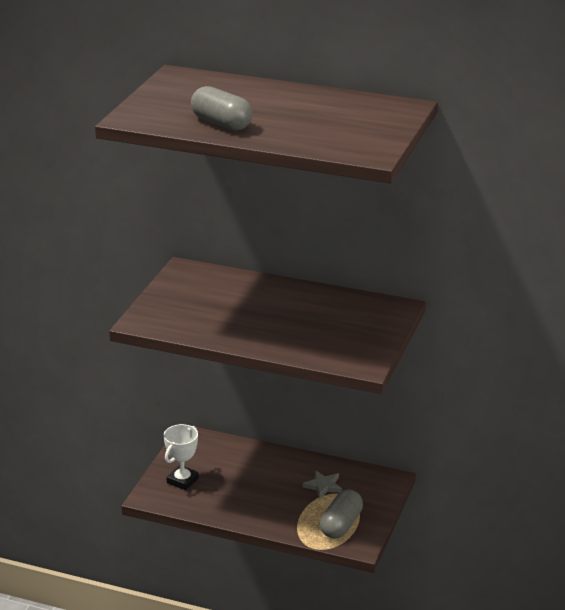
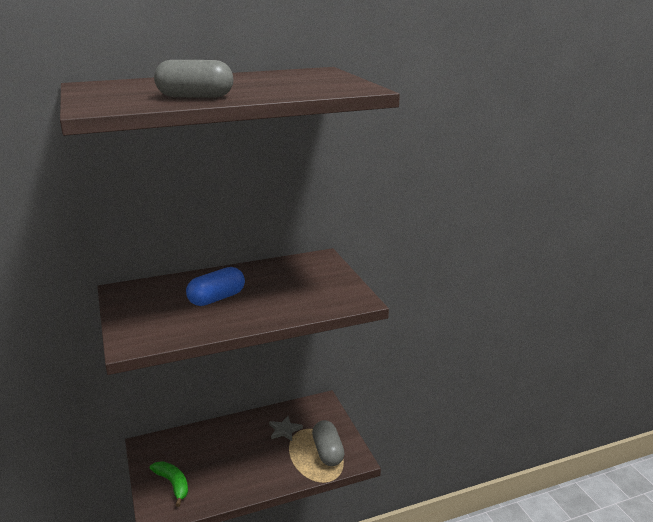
camera: 40 degrees left, 5 degrees down
(182, 480) = (173, 484): white trophy -> green banana
(249, 310) = (217, 298): none -> blue capsule

